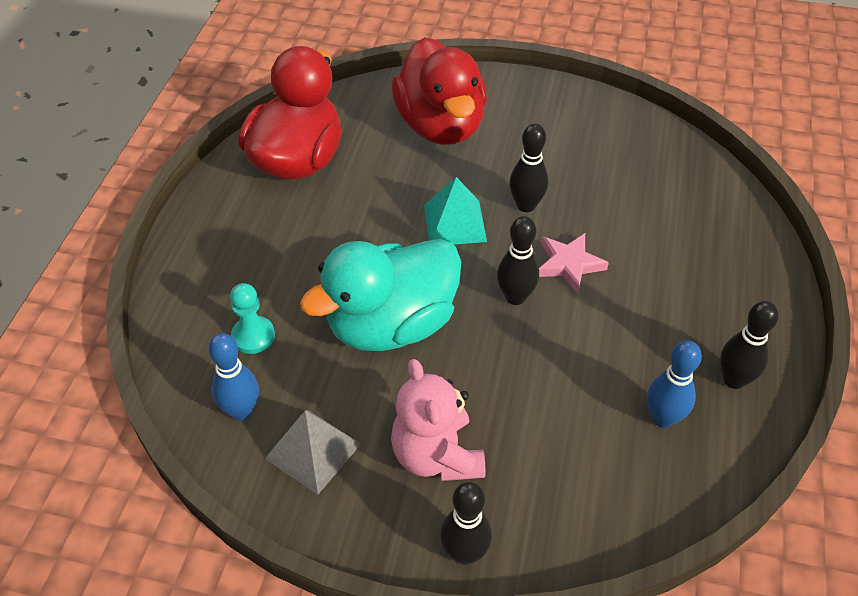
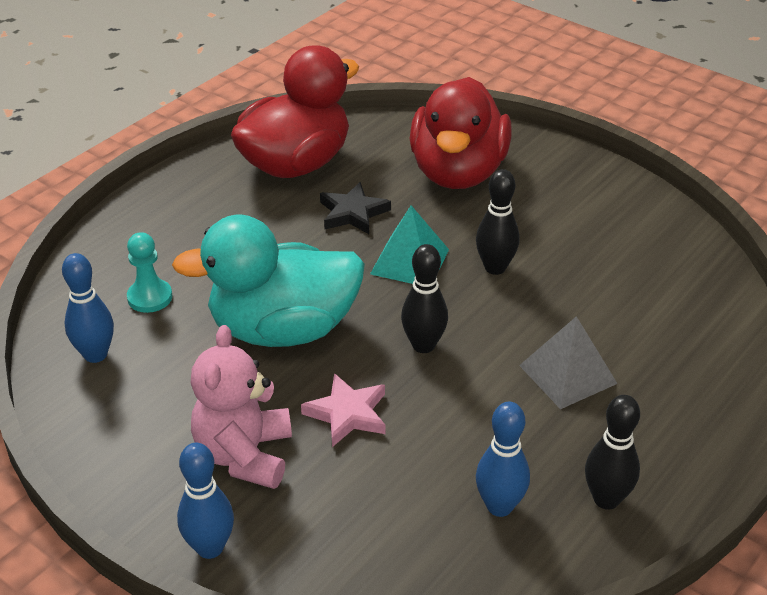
camera: 25 degrees right, 10 degrees down
(313, 451) = (134, 409): grey pyramid -> grey pyramid (568, 374)
(378, 192) = (353, 213): none -> black star
(464, 553) = (210, 547): black bowling pin -> blue bowling pin
(569, 264) = (502, 334): pink star -> pink star (347, 414)

